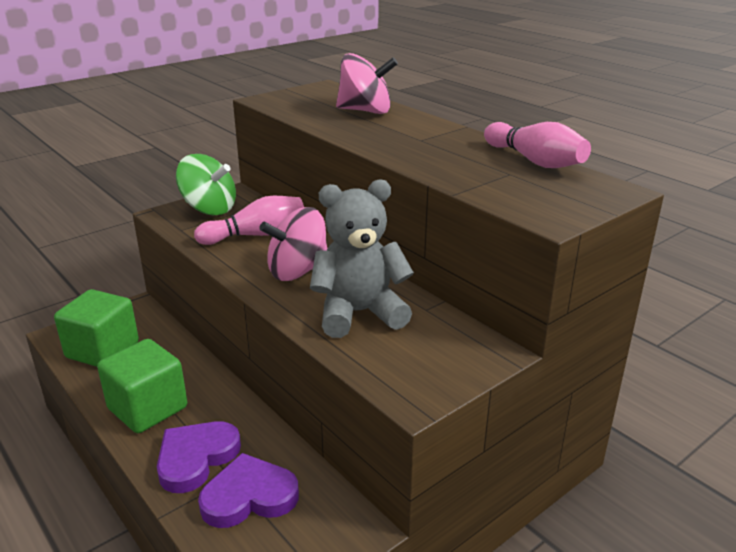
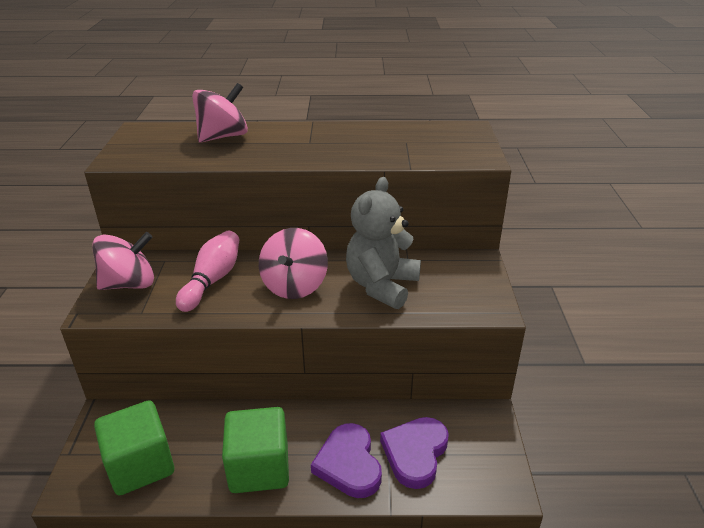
camera: 50 degrees left, 5 degrees up
(209, 209) = (129, 284): green spinning top -> pink spinning top
(534, 161) = (400, 128): pink bowling pin -> none

